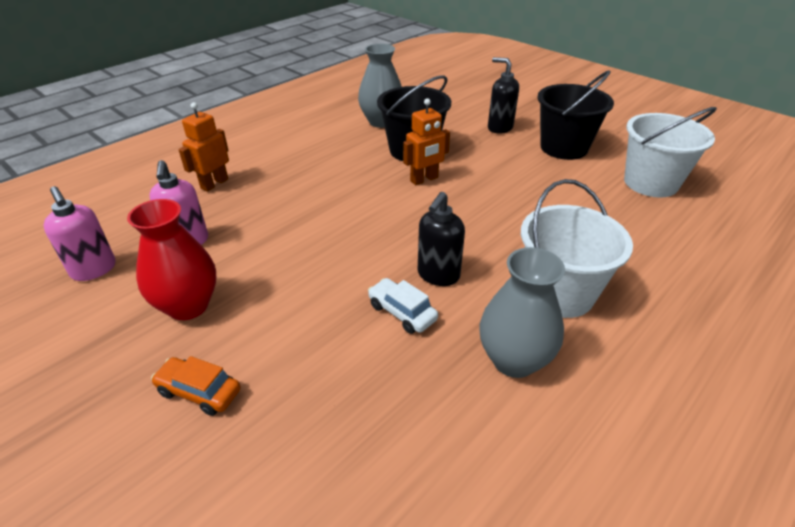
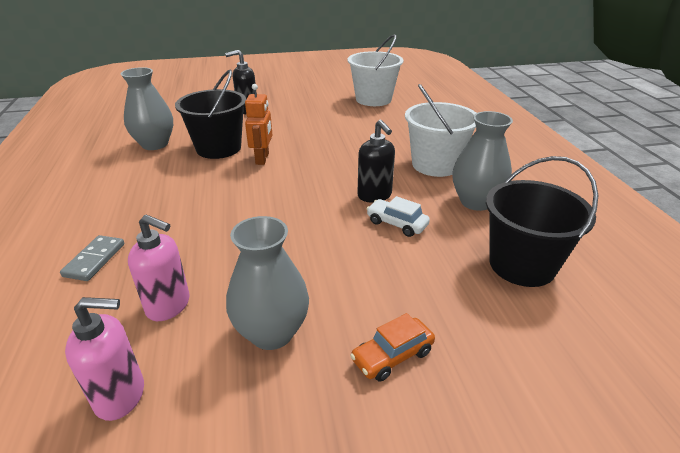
camera: 55 degrees left, 5 degrees down
(188, 306) = (271, 332): red vase -> grey vase
(214, 184) = (94, 260): orange robot -> grey domino
(402, 312) = (396, 224): white car -> white car turned 45 degrees clockwise
(564, 148) = (304, 103): black bucket -> black bucket (521, 265)

